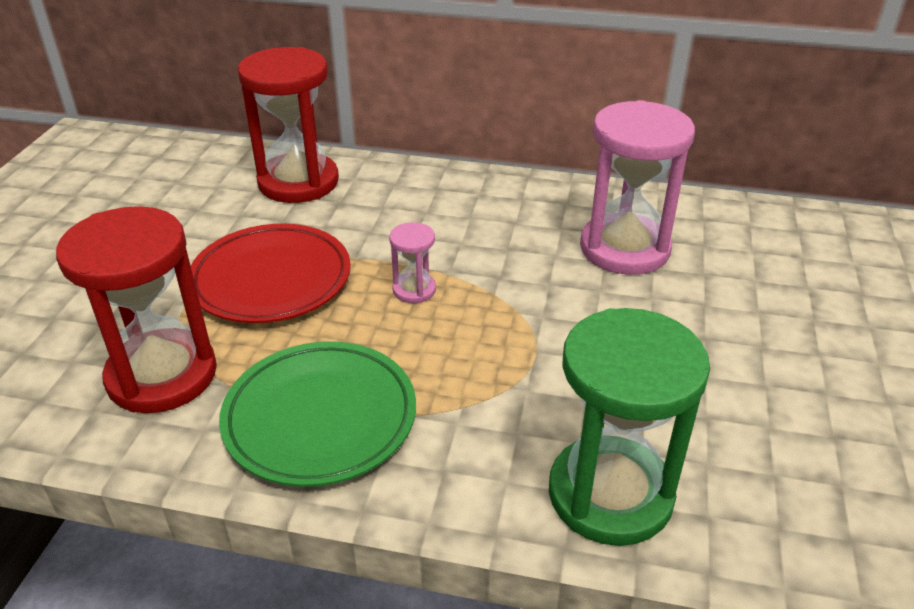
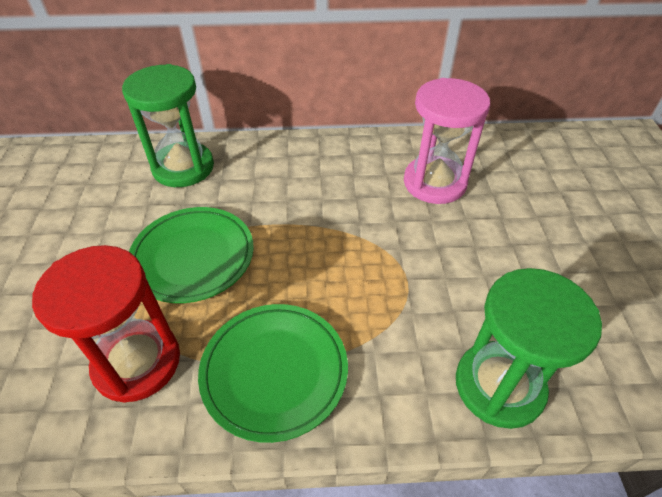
camera: 15 degrees left, 10 degrees up
(271, 279) = (193, 257): red plate -> green plate
(298, 182) = (183, 167): red hourglass -> green hourglass
(414, 290) = (303, 245): pink hourglass -> none

